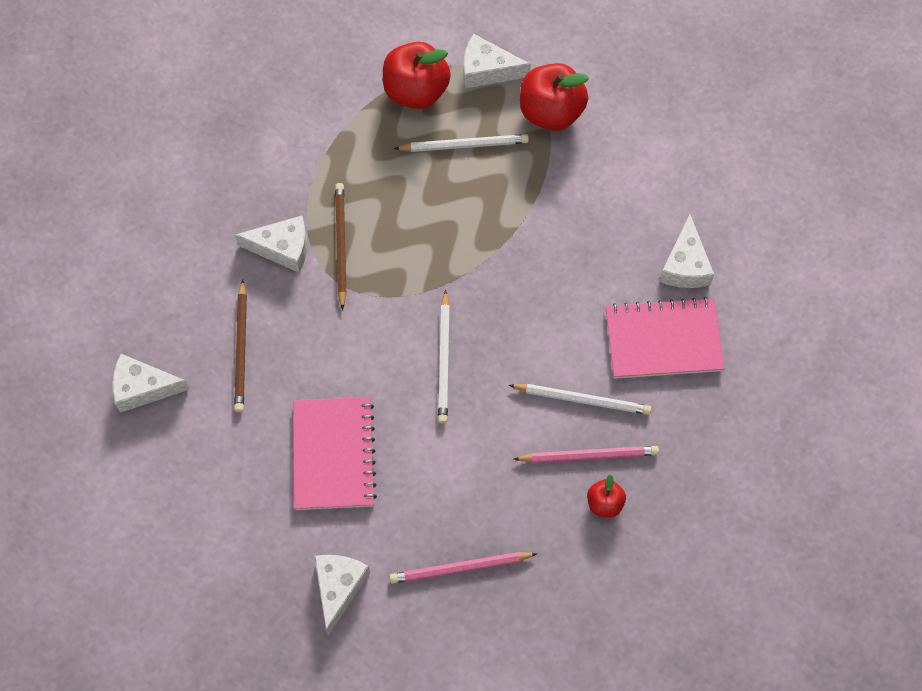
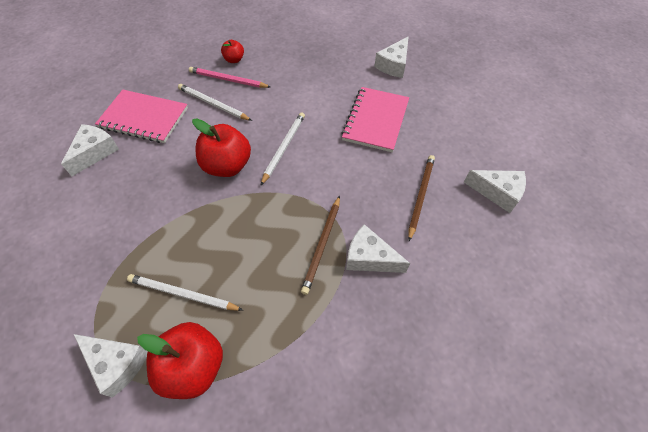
camera: 160 degrees left, 10 degrees down
(460, 568) = (325, 56): pink pencil -> none
(551, 111) = (93, 298): red apple -> red apple (227, 166)

